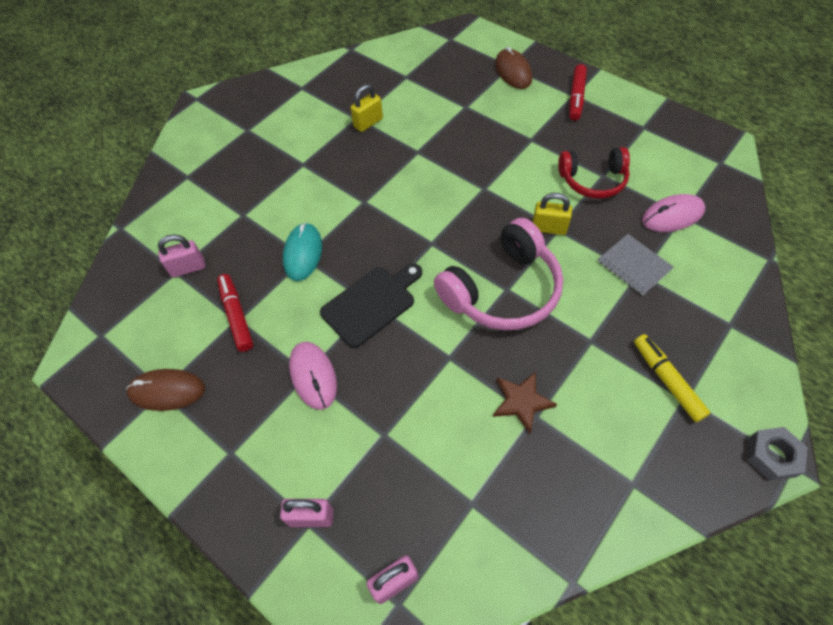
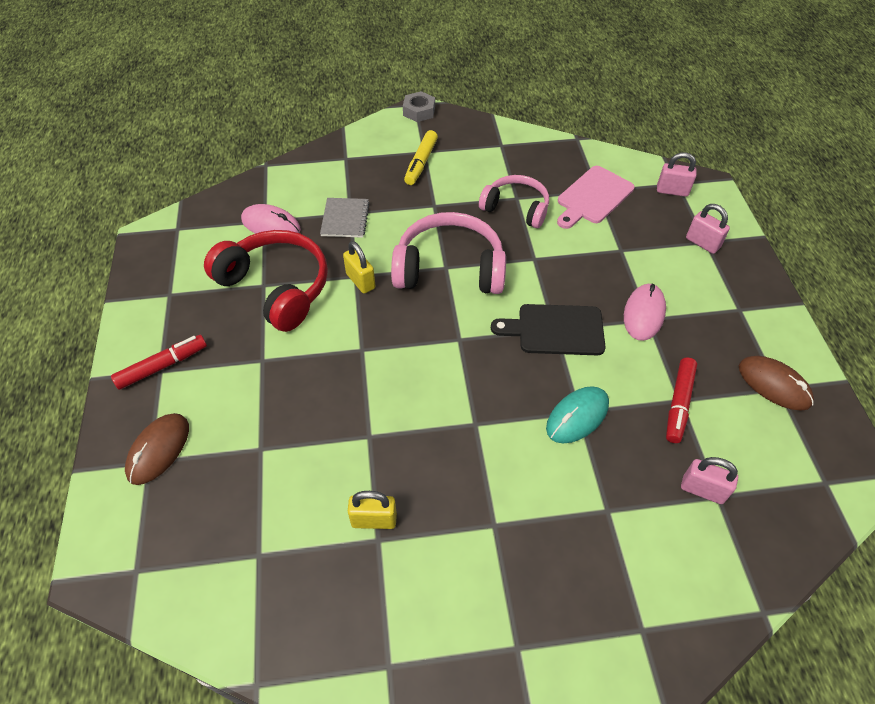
camera: 140 degrees left, 5 degrees down
(467, 487) = (593, 197): none -> pink cutting board
(522, 402) = (516, 208): brown star -> pink headphones
(593, 180) = (276, 287): red headphones -> red headphones, size x1.55

